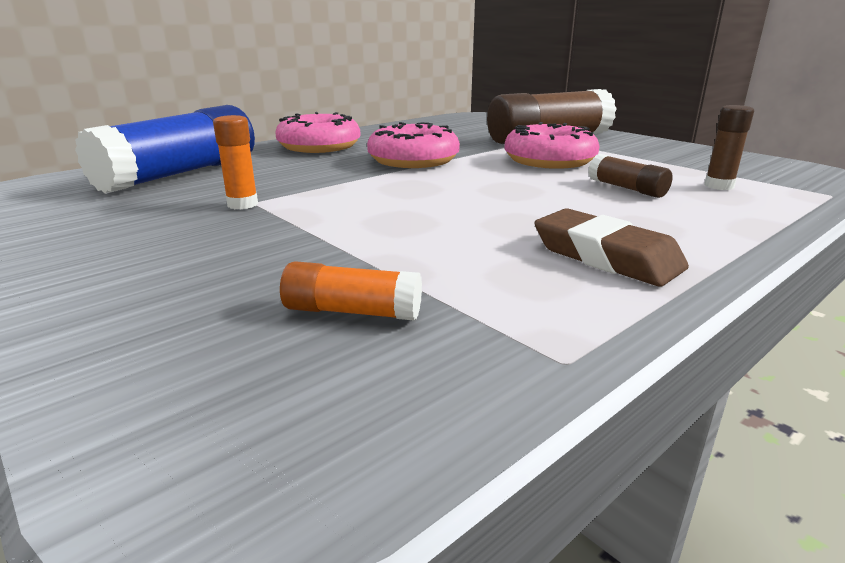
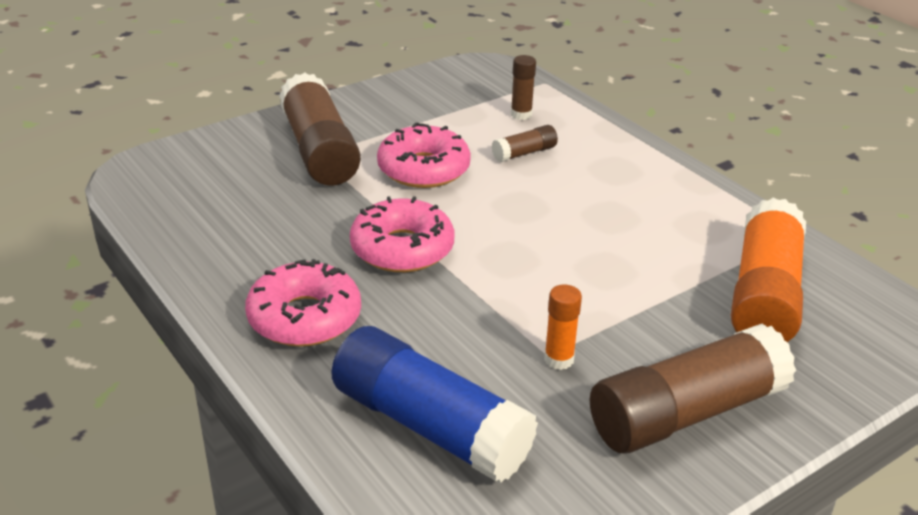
camera: 85 degrees left, 10 degrees up
(122, 252) = (686, 413): none -> brown glue stick
(352, 311) = (764, 294): orange glue stick -> orange glue stick, size x2.23
(606, 256) = (671, 195): brown eraser -> none

